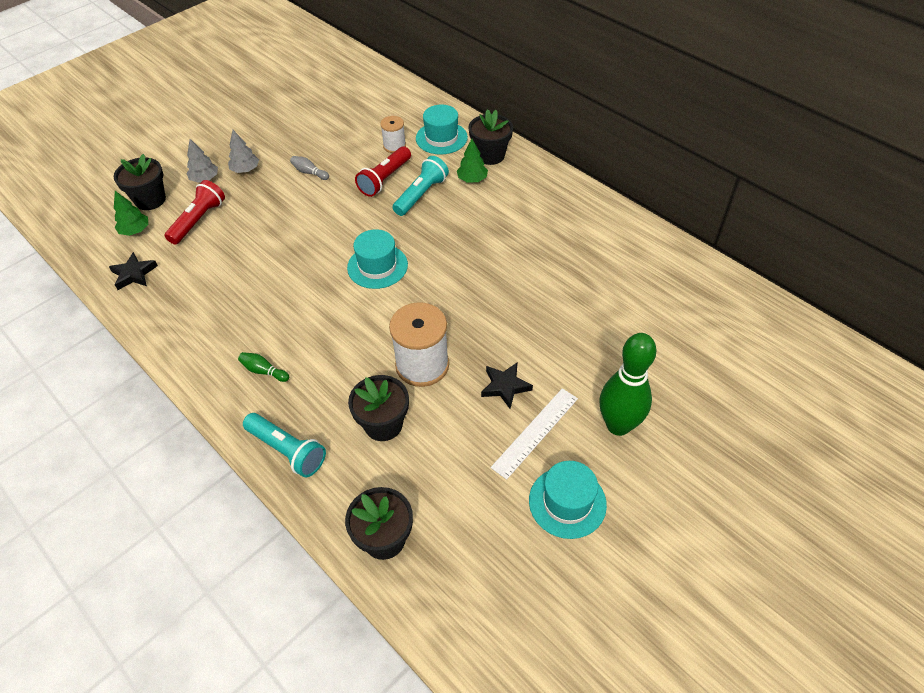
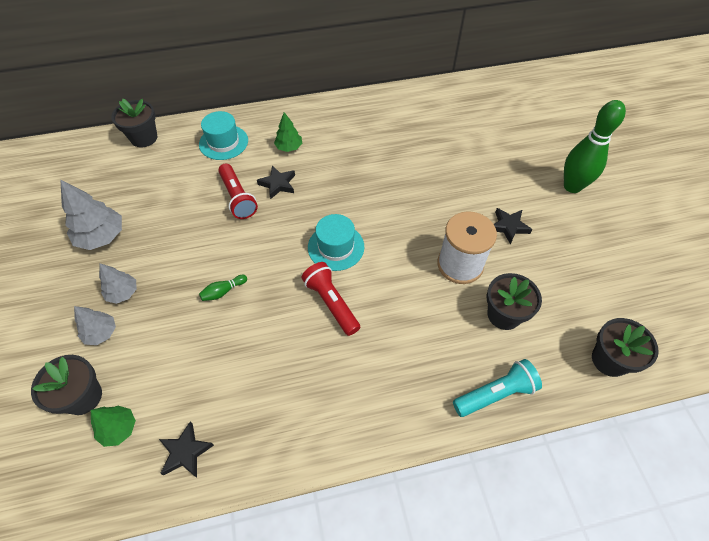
camera: 60 degrees left, 5 degrees up
(198, 220) = (158, 361): red flashlight -> red flashlight (331, 303)
(264, 371) = (398, 378): green bowling pin -> green bowling pin (223, 291)
(288, 130) = (102, 237): none -> grey tree
(309, 172) = (178, 245): grey bowling pin -> none
(394, 146) = (203, 174): white spool -> none
(421, 195) = (278, 184): turquoise flashlight -> black star
(490, 155) = (272, 125): black flower pot -> black flower pot (144, 138)
(535, 432) = (557, 230): white ruler -> none
(567, 502) = (620, 241): turquoise hat -> none

